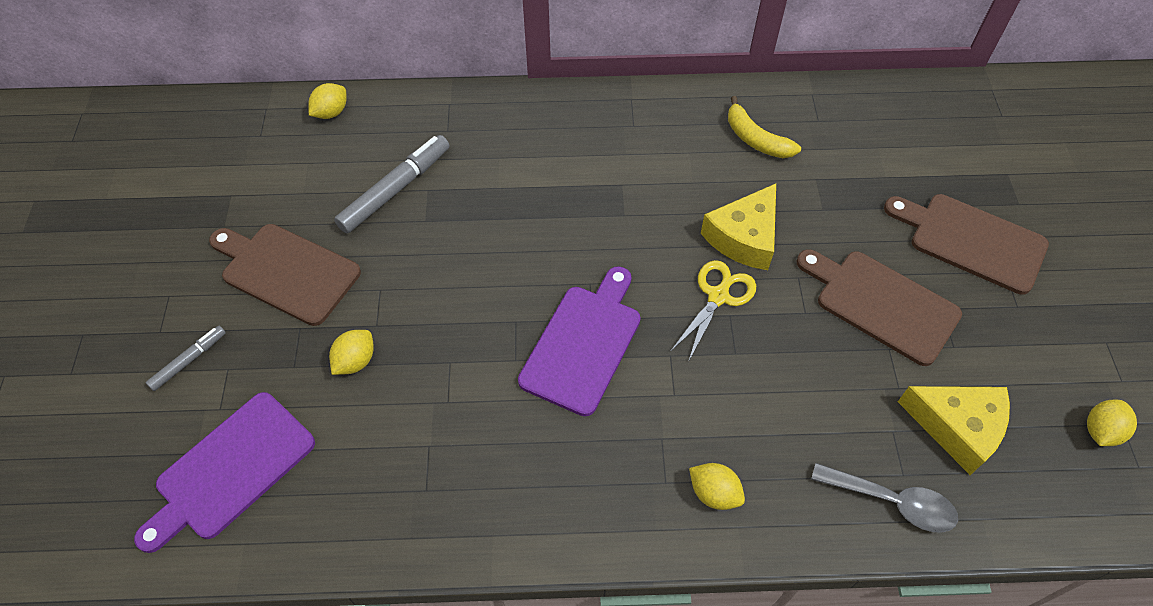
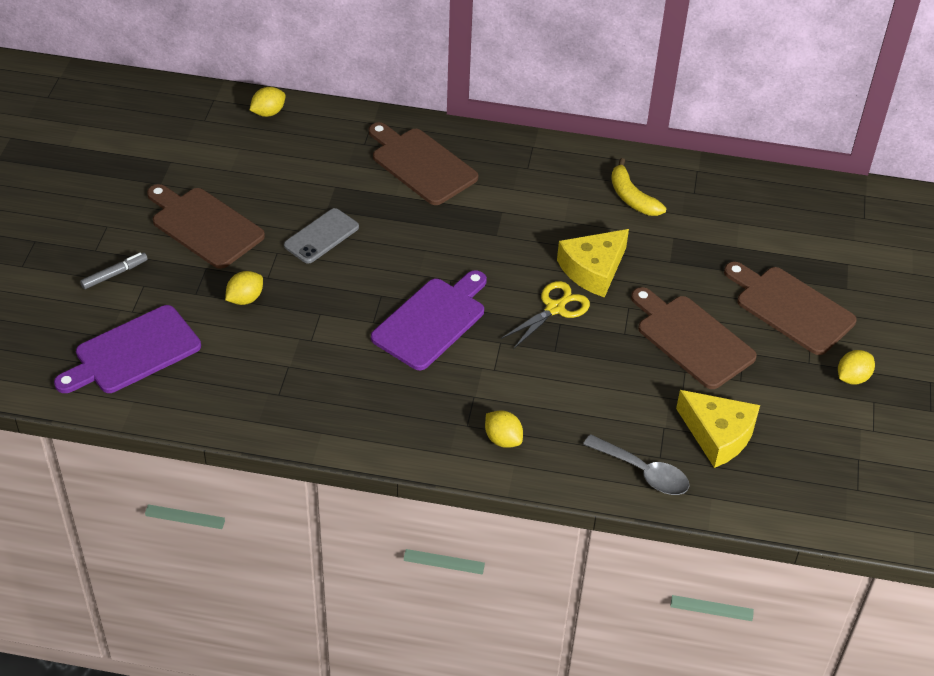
camera: 10 degrees right, 10 degrees down
(395, 190) = (308, 181): grey marker -> none
(427, 257) = (321, 236): none -> grey phone
(517, 144) = (421, 164): none -> brown cutting board
(1100, 431) = (837, 460): yellow lemon -> yellow lemon (852, 378)

